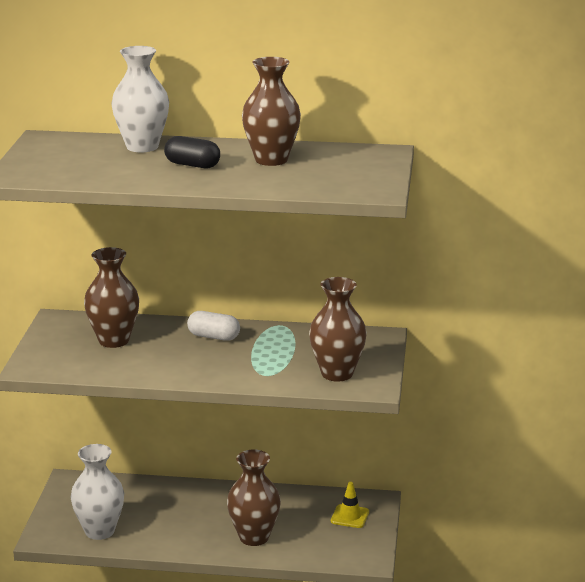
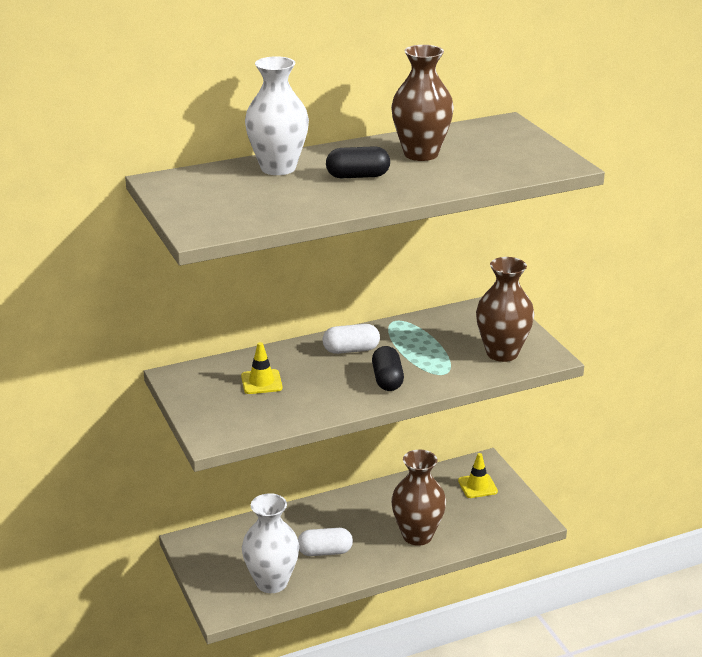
camera: 30 degrees left, 5 degrees up
(114, 340) = (261, 382): brown vase -> yellow traffic cone
(165, 523) = (325, 552): none -> white capsule
(213, 366) = (387, 380): none -> black capsule

